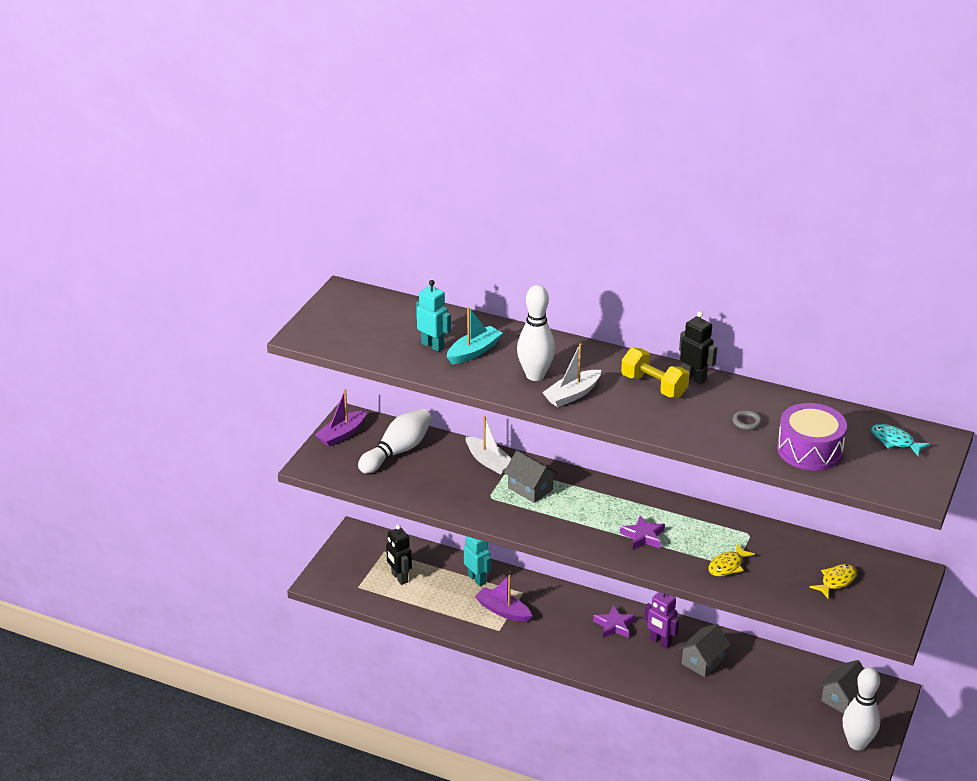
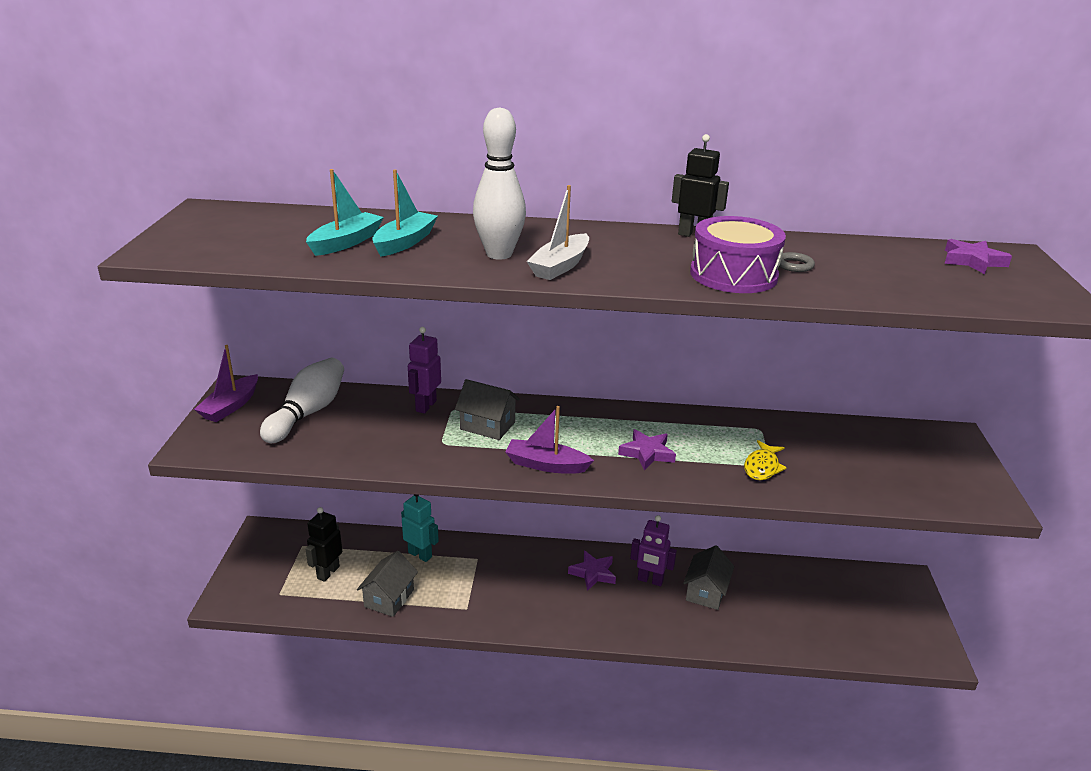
camera: 20 degrees left, 5 degrees down
(399, 578) = (328, 572): black robot -> black robot turned 75 degrees clockwise
(433, 345) = (346, 242): turquoise robot -> turquoise boat
(489, 461) = (425, 406): white boat -> purple robot
(503, 611) = (463, 584): purple boat -> purple boat (546, 465)
(653, 386) = (654, 247): yellow dumbbell -> none
(809, 450) = (894, 280): purple drum -> purple drum (733, 275)
(836, 581) = (888, 460): yellow fish -> none
(843, 698) = (868, 599): grey house -> grey house (389, 598)
(857, 743) = (917, 647): white bowling pin -> none
(895, 441) = (973, 261): turquoise fish -> purple star

